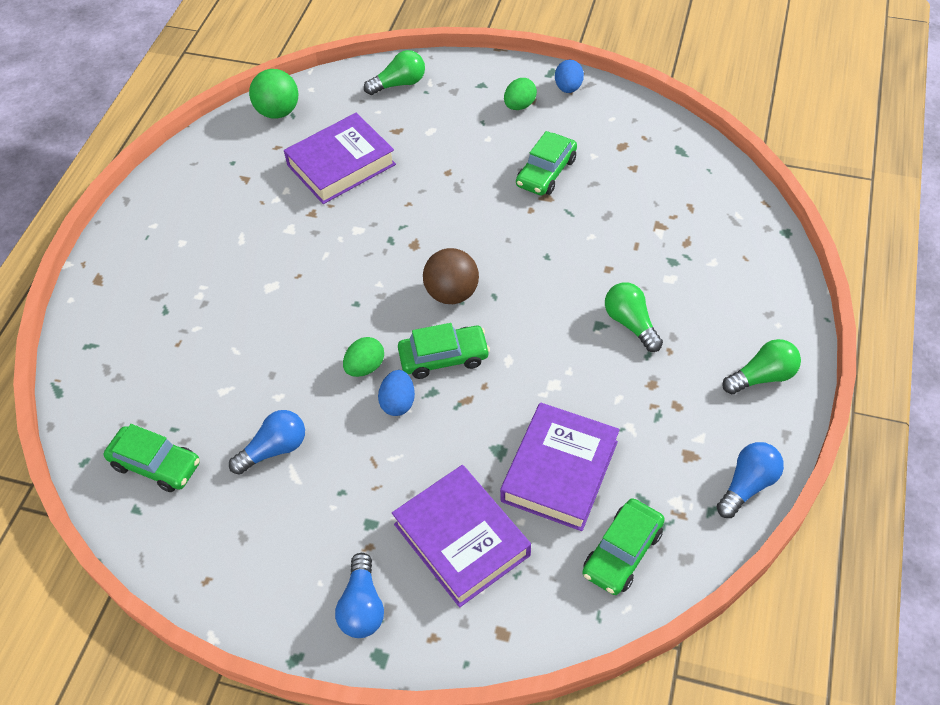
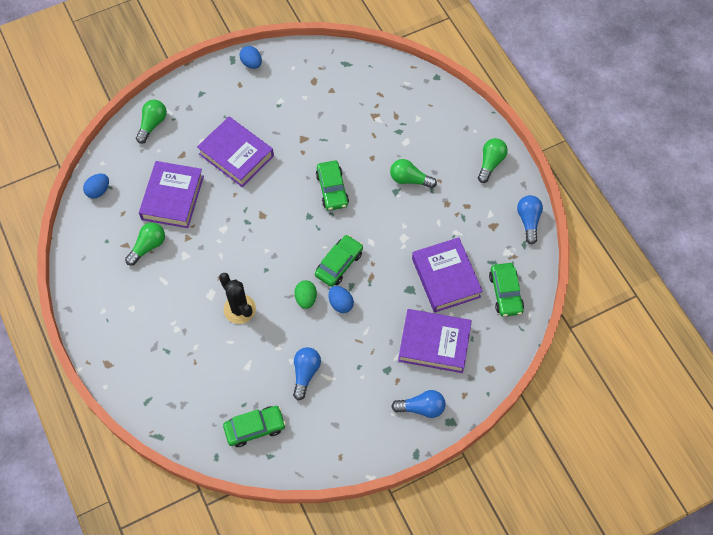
camera: 45 degrees left, 10 degrees up
(264, 195) = (148, 246): none -> green light bulb
(278, 112) = (98, 191): green ball -> blue egg
(283, 324) = (239, 309): none -> black cactus
(362, 606) = (421, 408): blue light bulb -> blue light bulb turned 45 degrees counterclockwise
(452, 293) = (309, 227): brown ball -> none
(453, 166) = (236, 155): none -> purple book
(519, 105) = (235, 92): green egg -> none
(546, 172) = (289, 124): green car -> green car (332, 189)

